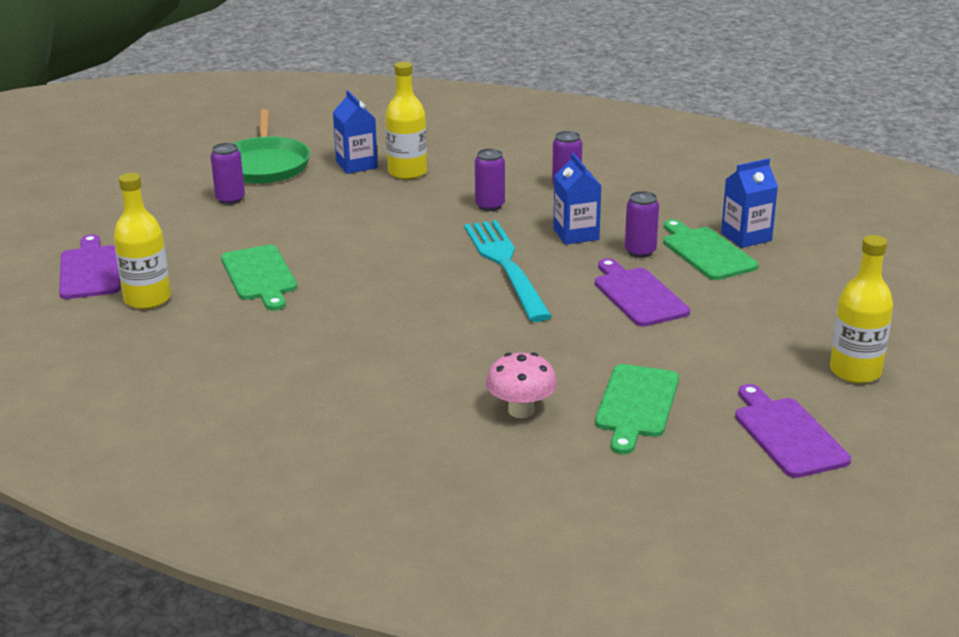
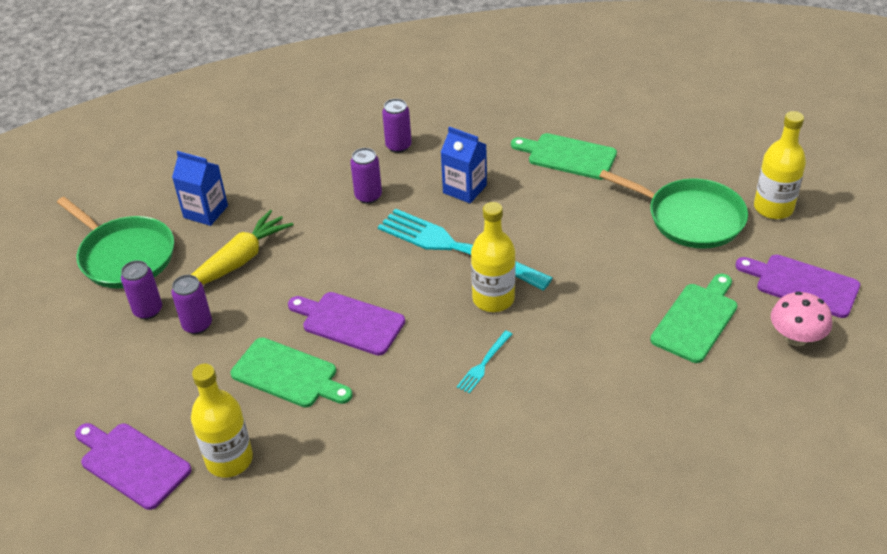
camera: 40 degrees left, 15 degrees up
(333, 200) = (239, 260): none -> yellow carrot
(407, 172) = (259, 197): yellow bottle -> yellow bottle (493, 299)
(407, 340) = (484, 364): none -> turquoise fork
(521, 410) = (638, 374): pink mushroom -> pink mushroom (796, 338)
(636, 405) = (696, 320): green cutting board -> green cutting board turned 120 degrees counterclockwise
(638, 295) = (576, 222): purple cutting board -> purple cutting board (349, 322)
(640, 252) = (527, 180): purple can -> purple can (197, 325)
(746, 237) = (574, 127): blue carton -> none
(754, 340) = (690, 218): none -> green pan

